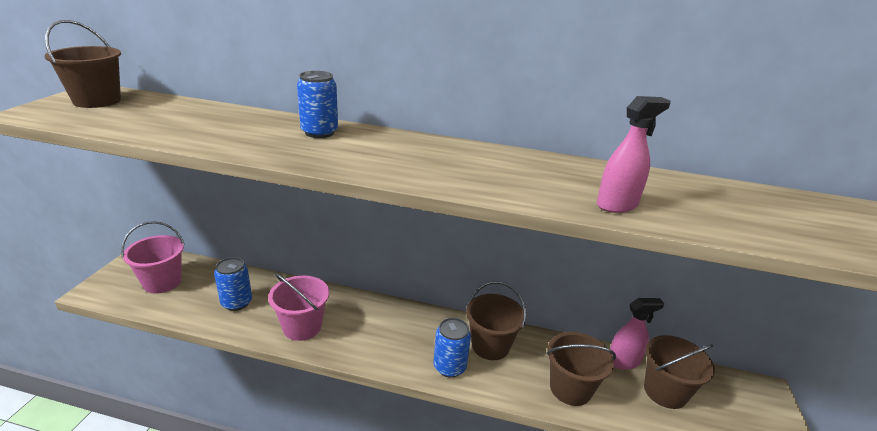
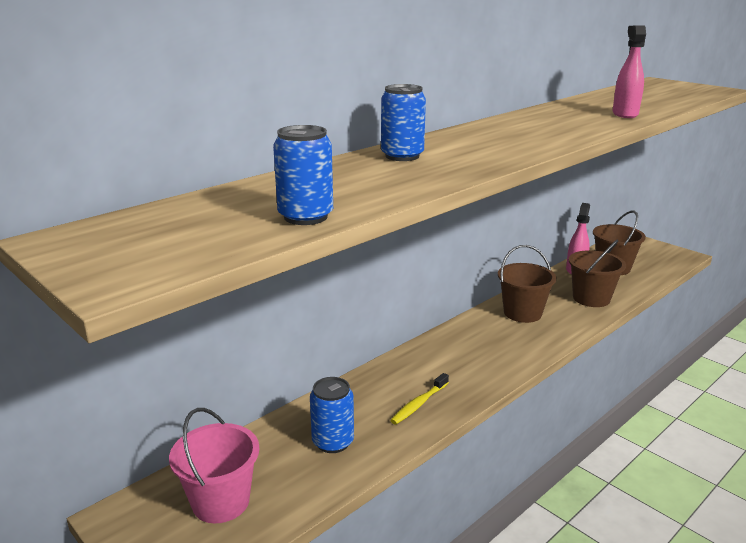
camera: 55 degrees left, 5 degrees down
(97, 101) = (123, 238): brown bucket -> none
(302, 327) = (419, 404): pink bucket -> yellow toothbrush
(449, 367) = (536, 339): blue can -> blue can (305, 217)

